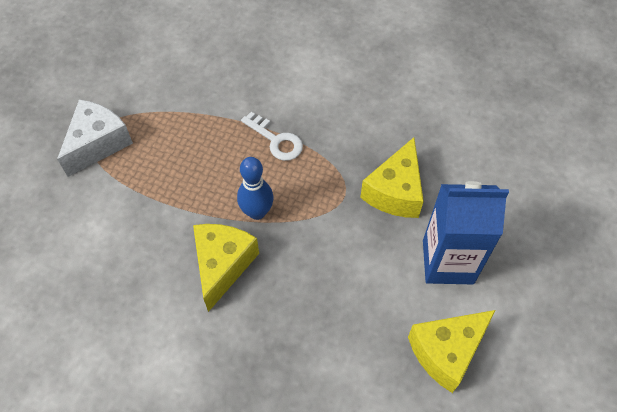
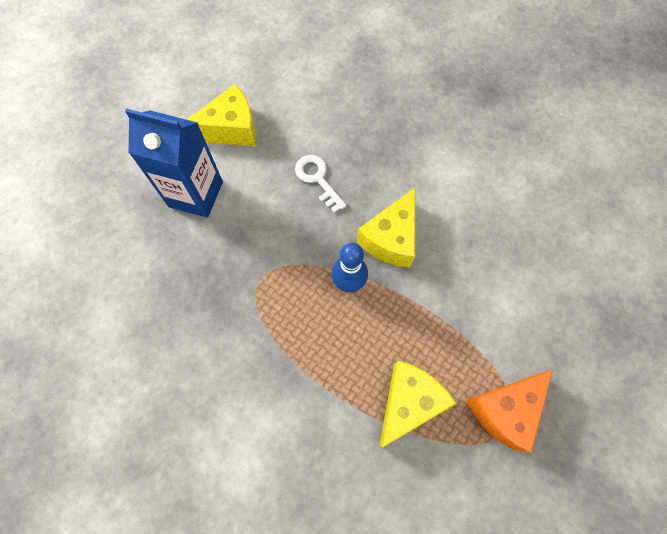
camera: 165 degrees left, 10 degrees up
(98, 144) = (505, 410): white cheese -> orange cheese
(276, 140) = (309, 361): white key -> white key (317, 179)
(395, 191) = (211, 270): yellow cheese -> yellow cheese (408, 402)

